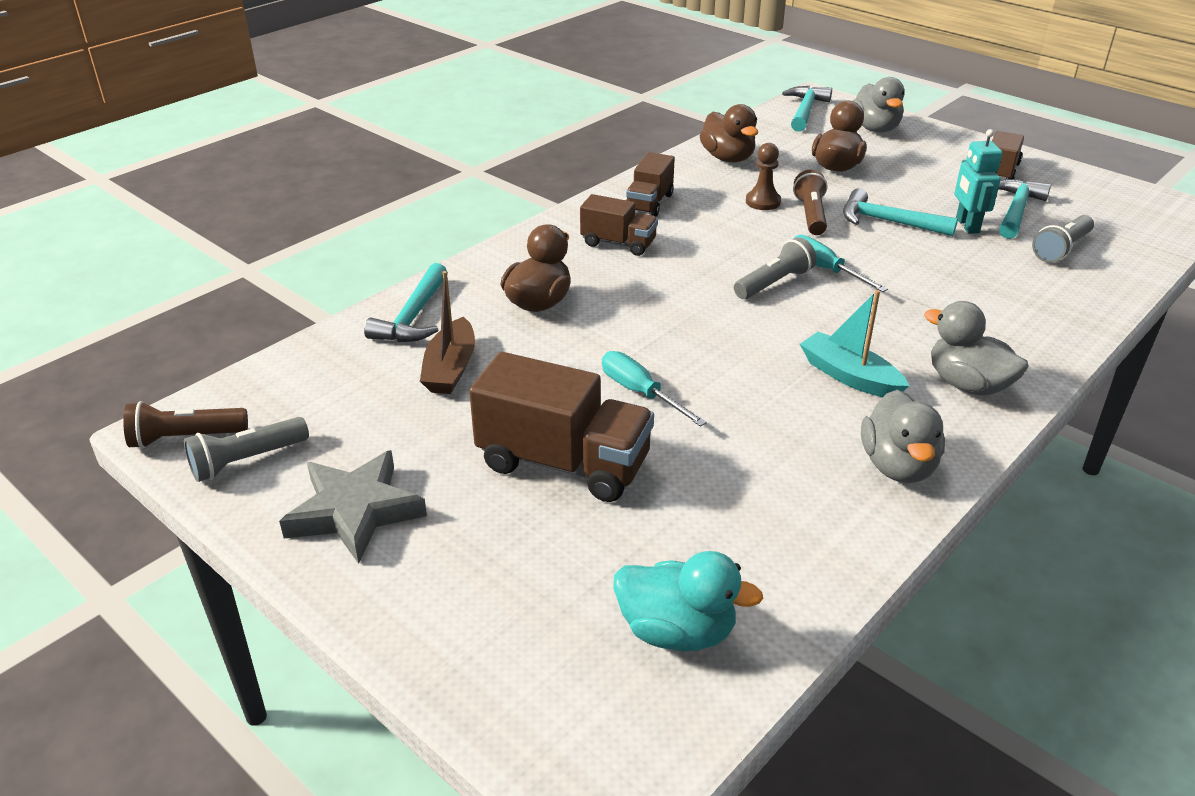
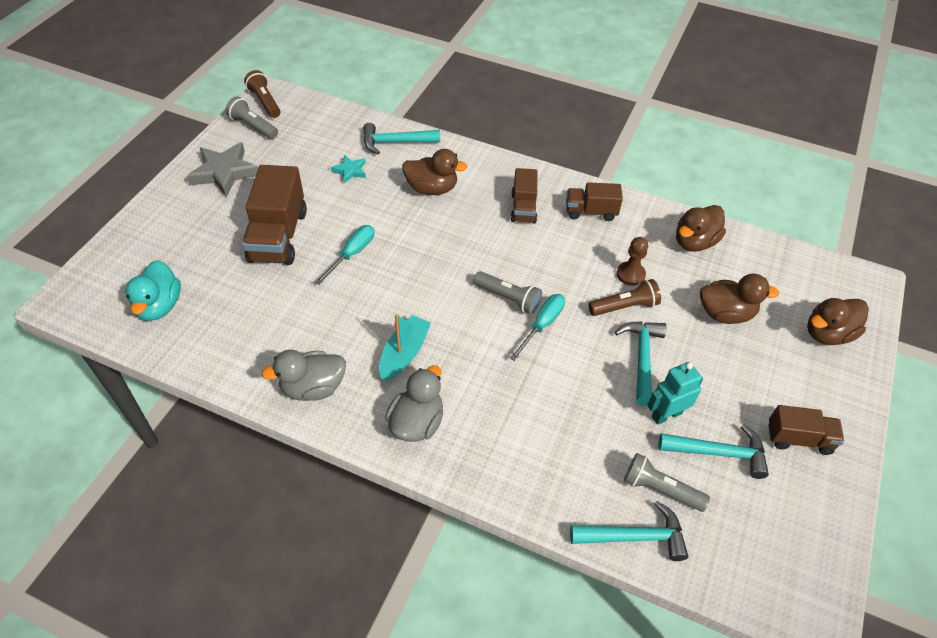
camera: 70 degrees right, 15 degrees up
(450, 368) = (350, 171): brown boat -> turquoise star
(805, 111) = (829, 279): turquoise hammer -> turquoise hammer (634, 537)
(875, 129) = (827, 334): grey duck -> brown duck

